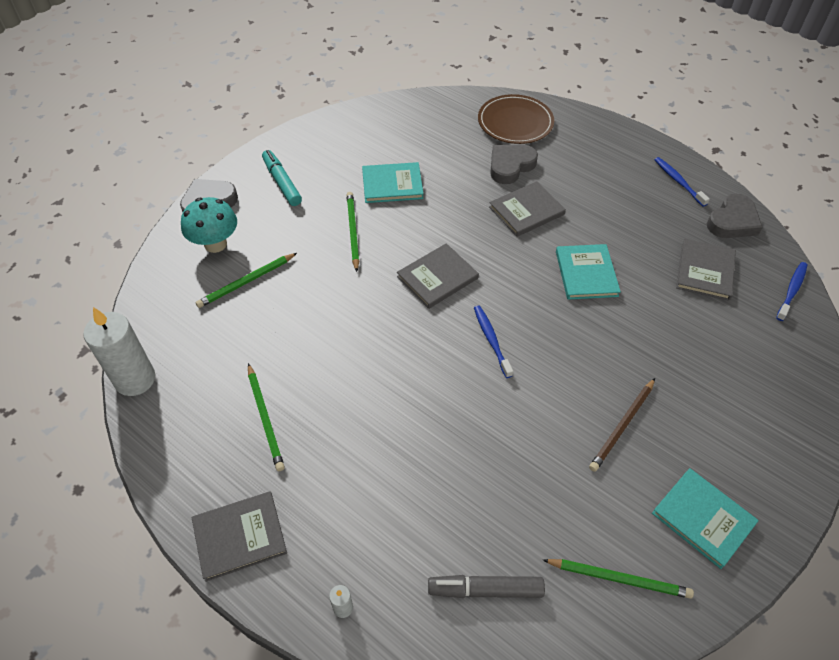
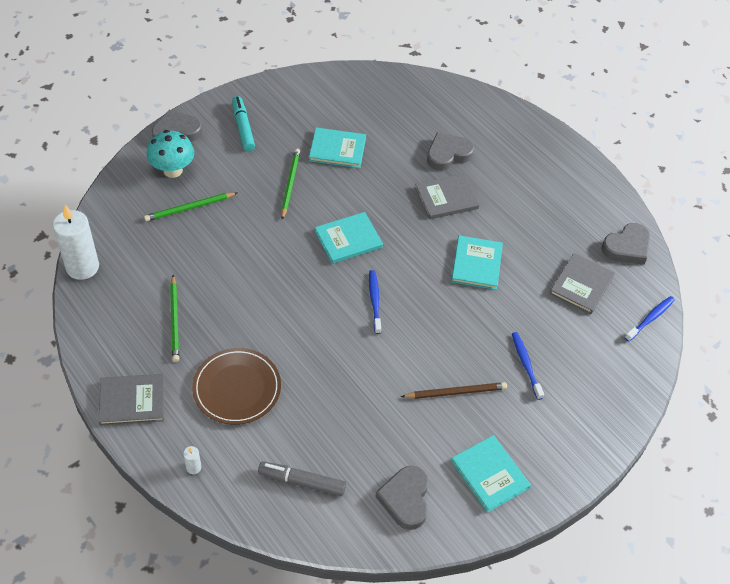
camera: 10 degrees right, 0 degrees up
(437, 277) = (348, 239): grey book -> turquoise book
(515, 122) = (468, 114): brown plate -> brown plate (237, 388)
(618, 578) = (405, 499): green pencil -> grey heart
(622, 426) = (455, 392): brown pencil -> brown pencil turned 150 degrees counterclockwise
(678, 181) = (594, 201): blue toothbrush -> blue toothbrush (526, 364)

